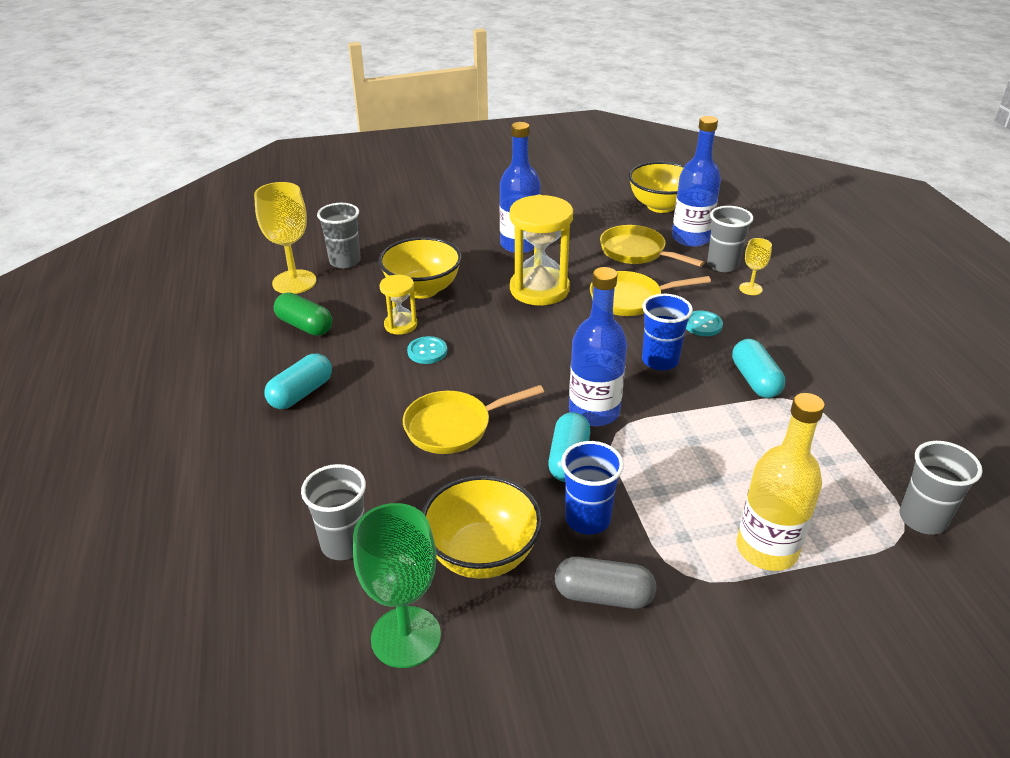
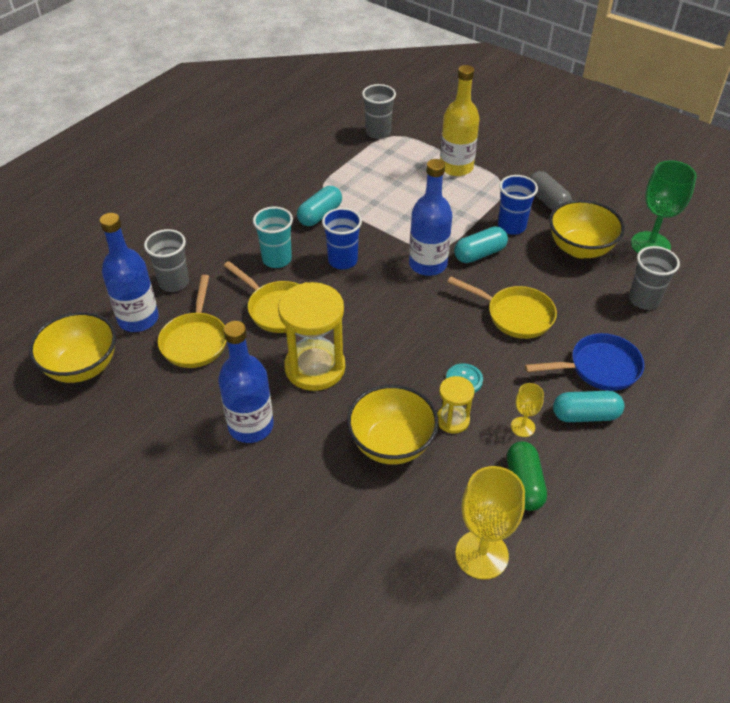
camera: 130 degrees left, 10 degrees up
(325, 437) = (599, 368): none -> blue pan
(345, 261) = (409, 544): grey cup -> none
(702, 325) = (277, 259): turquoise button -> turquoise cup
(750, 289) = (200, 255): yellow goblet -> yellow goblet (522, 427)

